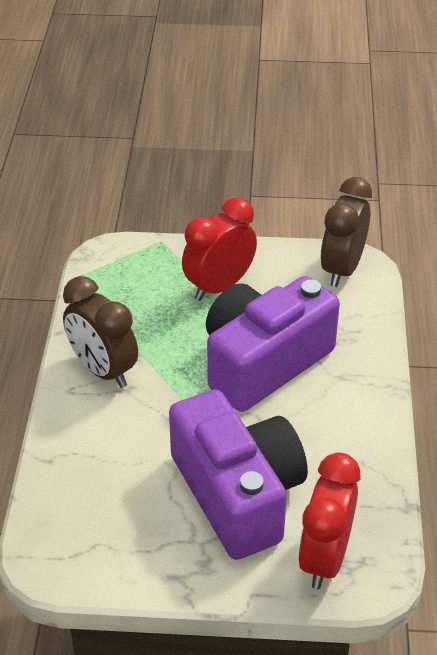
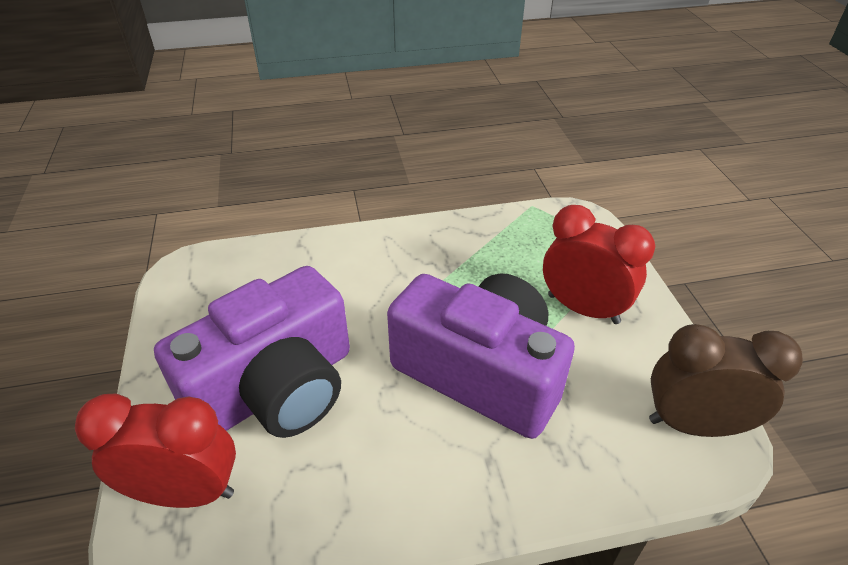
camera: 75 degrees right, 0 degrees up
(103, 370) = (419, 251): brown clock -> none

